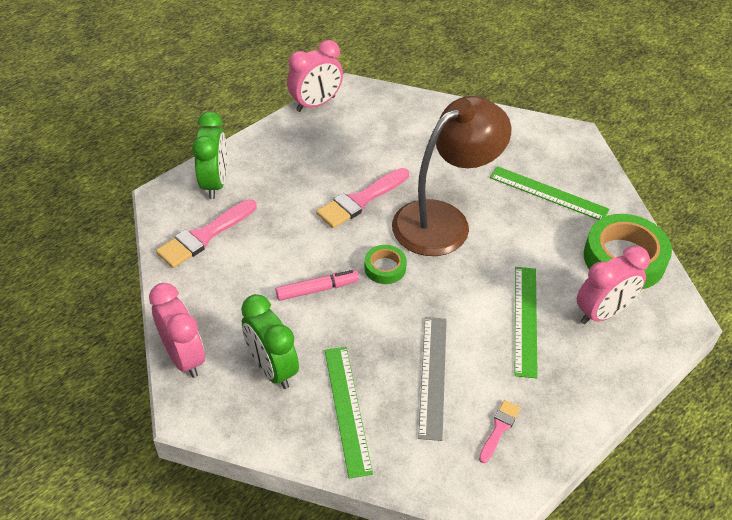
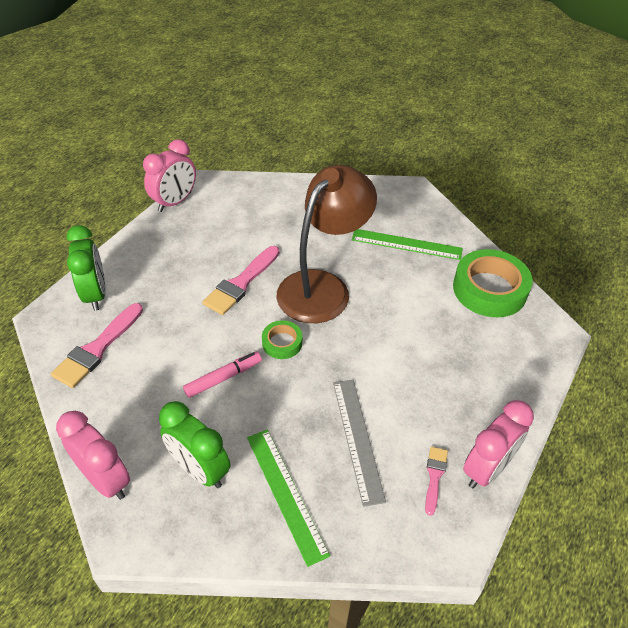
camera: 15 degrees left, 0 degrees up
(525, 320) = (424, 364): green ruler -> none
(602, 313) = (488, 343): pink clock -> pink clock (487, 469)

